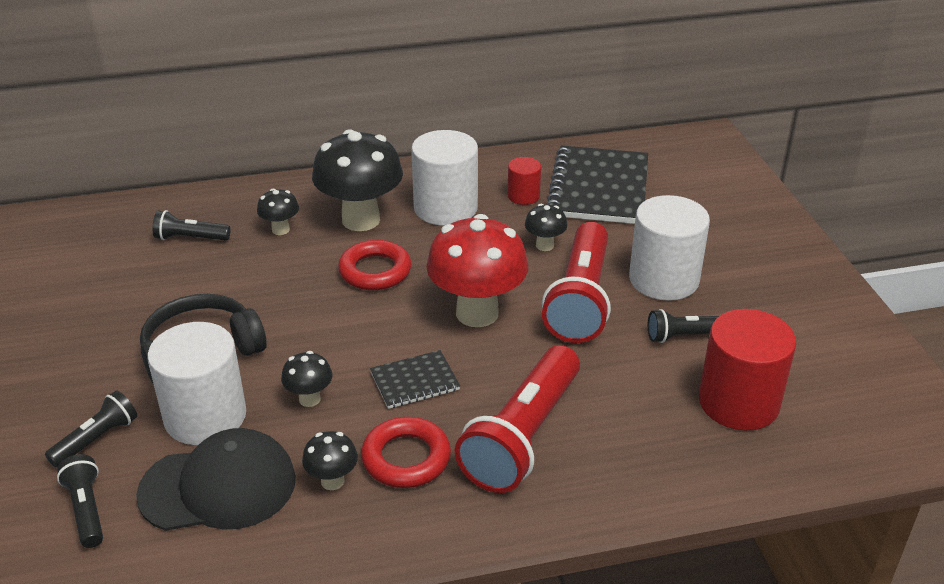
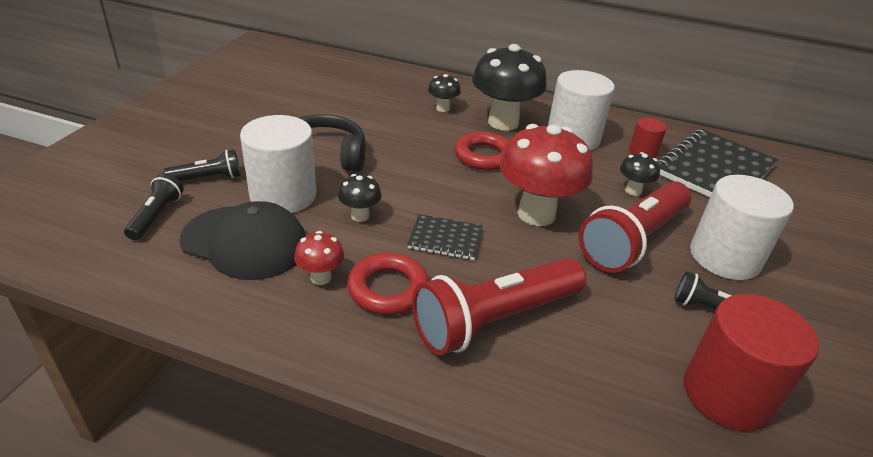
camera: 30 degrees right, 0 degrees up
(190, 238) = (381, 92): black flashlight -> none
(332, 481) = (321, 277): black mushroom -> red mushroom

